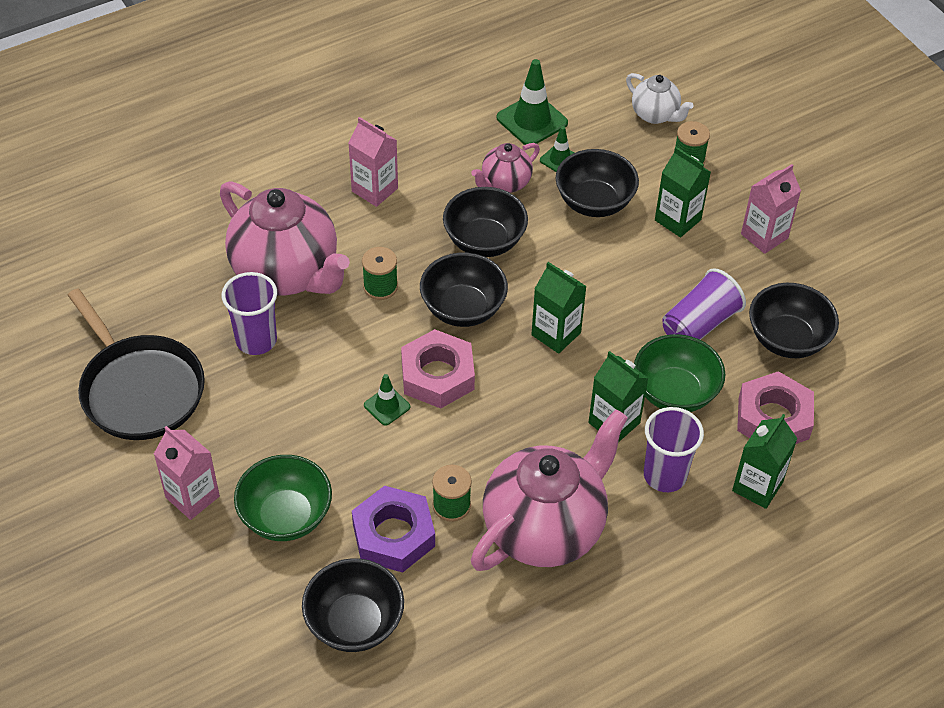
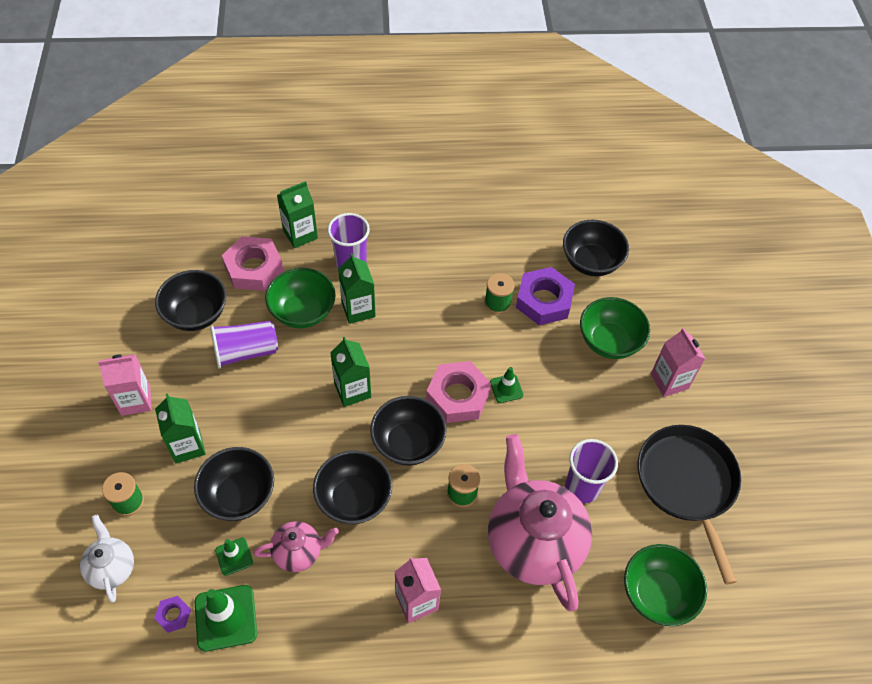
camera: 155 degrees left, 5 degrees up
(145, 278) = (657, 594): none -> green bowl
(545, 529) = (447, 265): pink teapot -> none
(576, 107) = (173, 615): none -> purple nut

